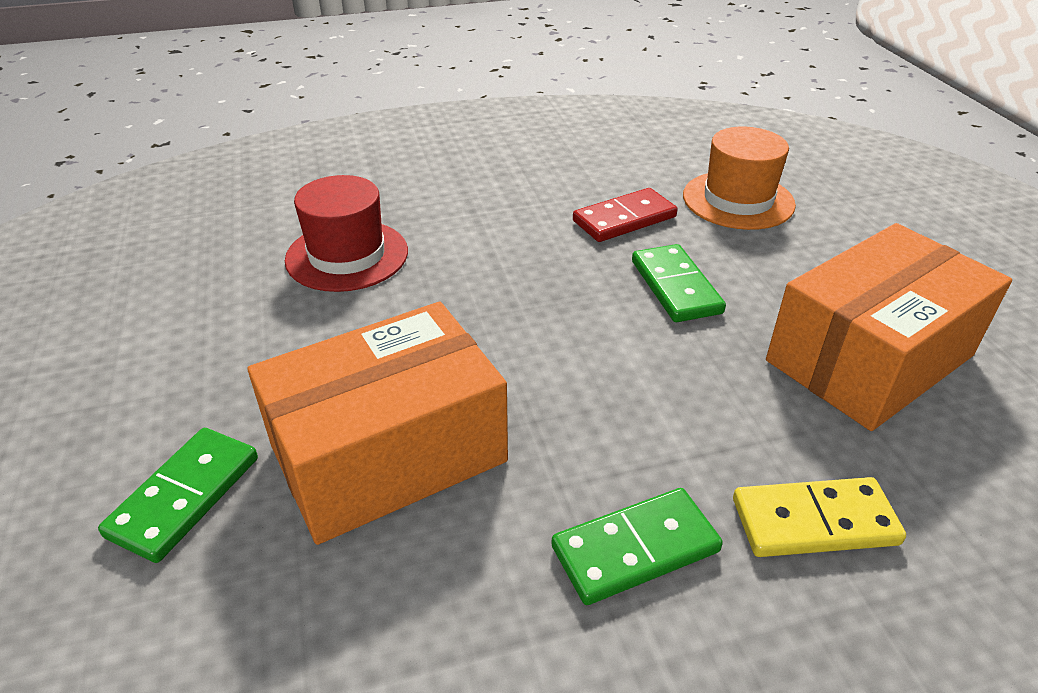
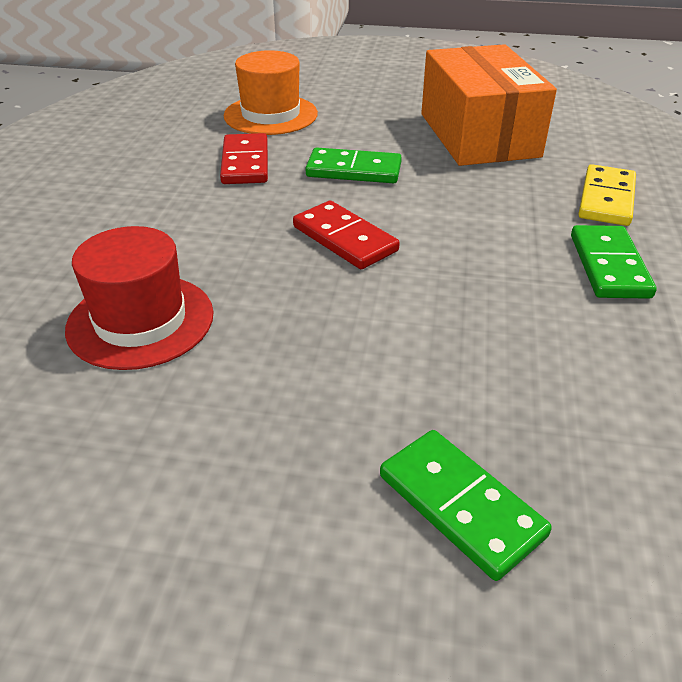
camera: 65 degrees left, 0 degrees up
(388, 454) = (466, 355): orange box -> none
(535, 320) = (344, 239): none -> red domino

